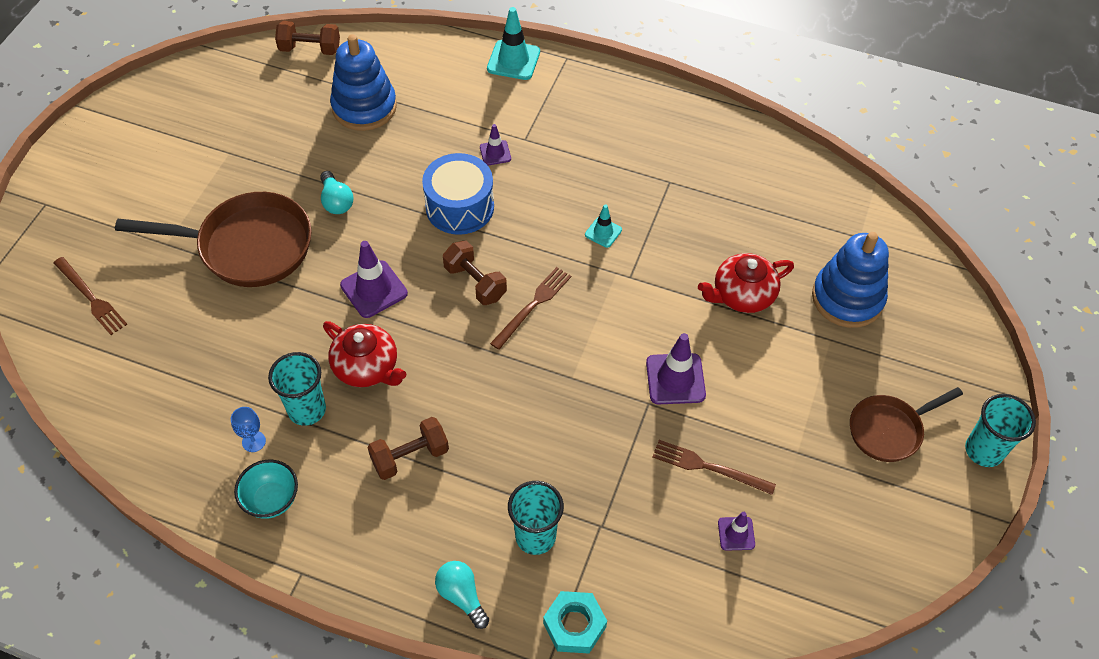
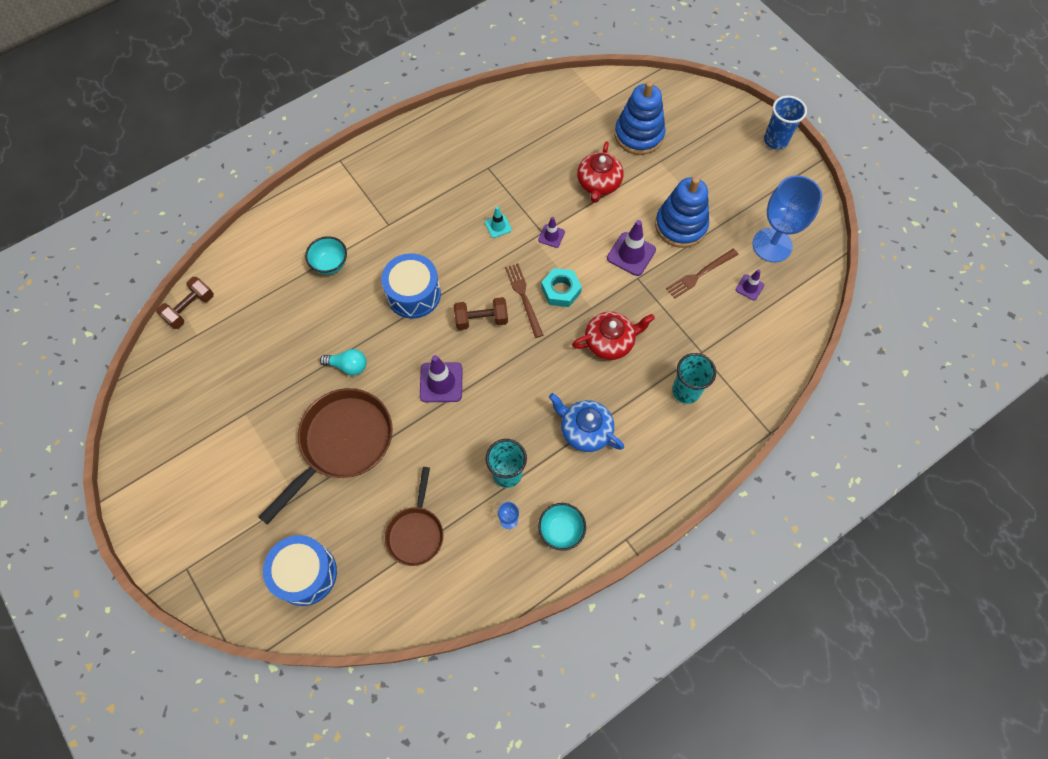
camera: 55 degrees left, 10 degrees up
(91, 298) = (305, 573): brown fork -> blue drum
(364, 107) = (277, 303): blue stacking toy -> blue stacking toy (680, 226)
(367, 367) = (500, 420): red teapot -> red teapot (610, 342)
(410, 456) = (585, 430): brown dumbbell -> blue teapot
(440, 121) = (330, 264): none -> turquoise bowl
(462, 596) = (699, 454): turquoise light bulb -> none
(495, 153) = (385, 248): purple traffic cone -> purple traffic cone (551, 236)
(513, 60) = (314, 191): turquoise traffic cone -> none
(574, 625) = (754, 404): turquoise nut -> turquoise nut (561, 290)
(820, 528) = (772, 245): none -> blue goblet
(889, 430) = (735, 173): brown pan -> brown pan (416, 532)
(983, 451) = (775, 140): turquoise cup -> blue cup

